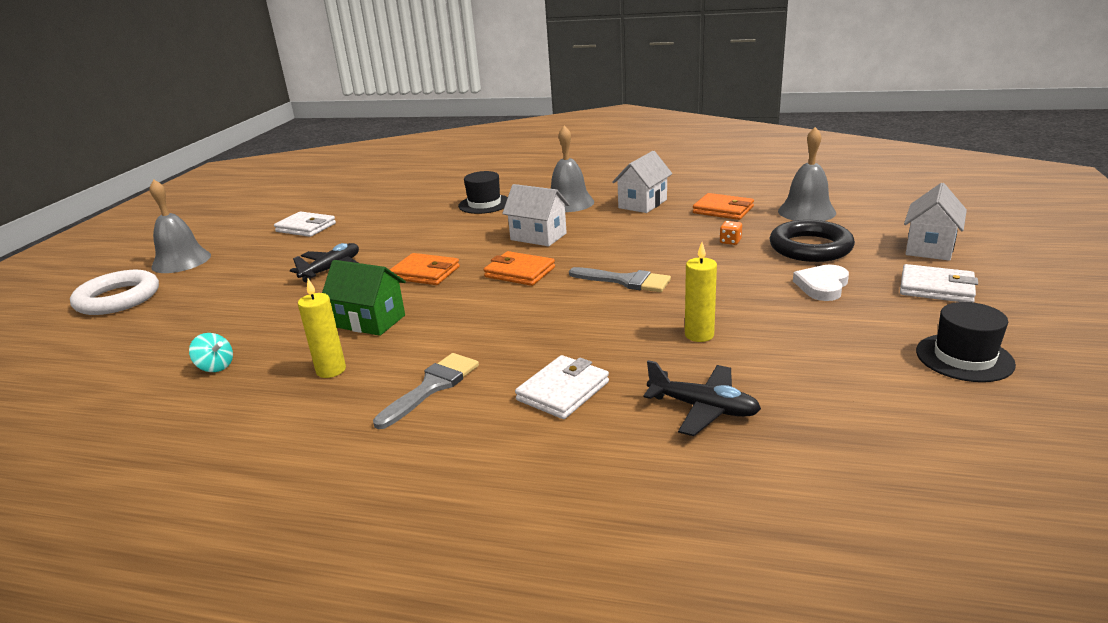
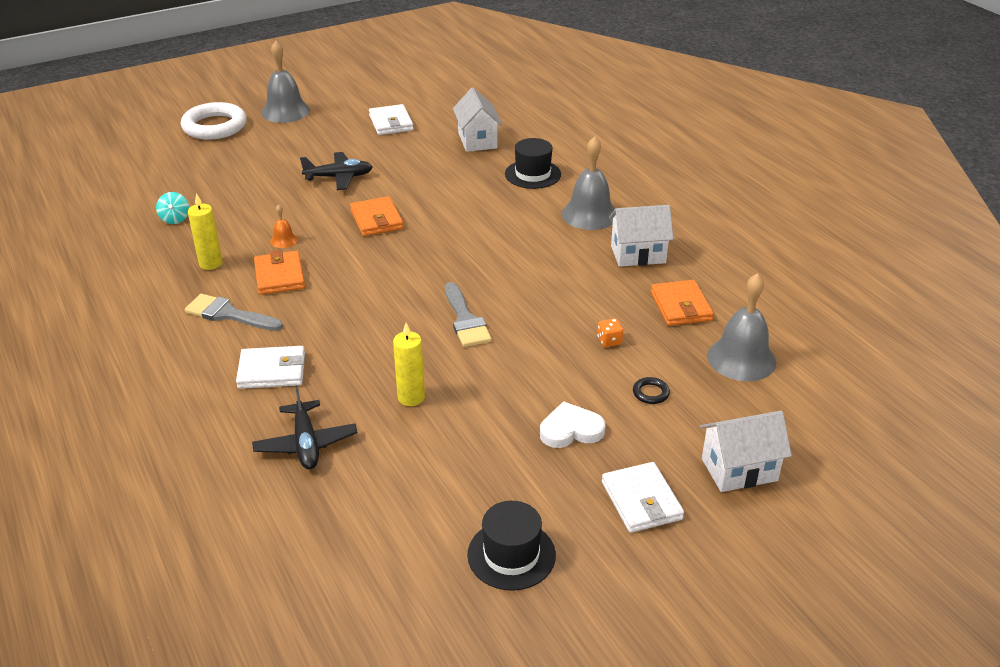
camera: 45 degrees right, 10 degrees up
(370, 321) = (284, 240): green house -> orange bell
(432, 387) = (228, 314): grey brush -> grey brush turned 150 degrees counterclockwise
(519, 272) = (424, 261): orange wallet -> orange wallet (279, 276)
(538, 236) = (500, 236): white house -> white house (477, 140)
(810, 247) = (650, 393): black ring -> black ring, size x0.40

